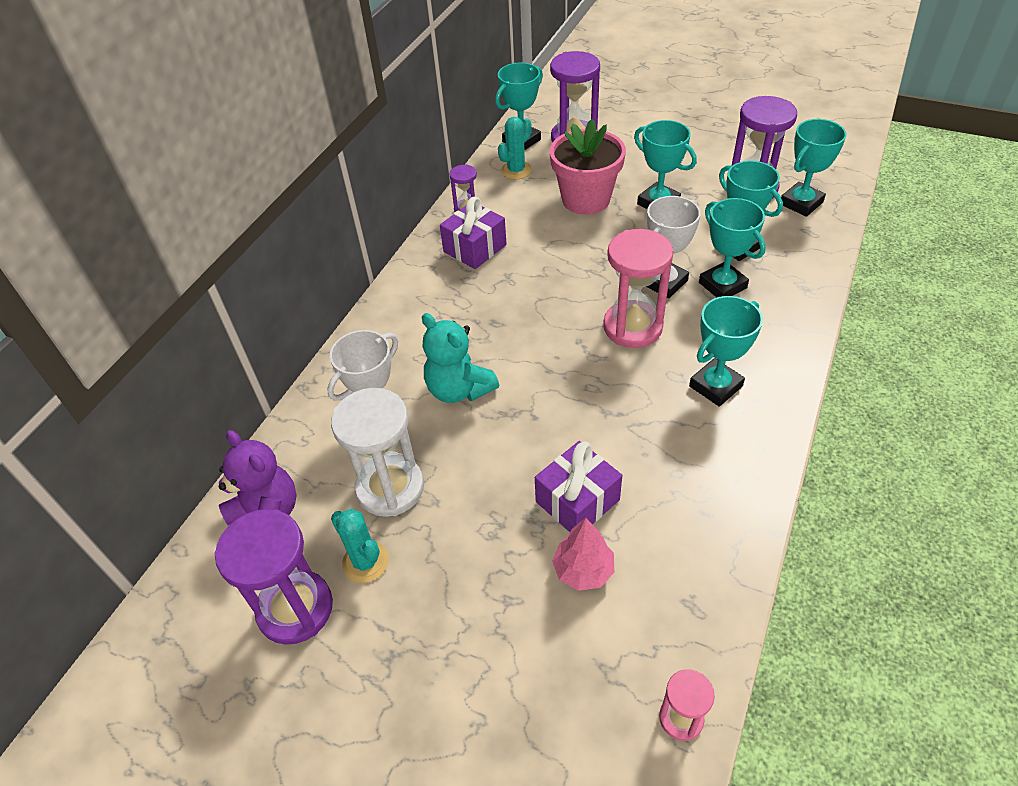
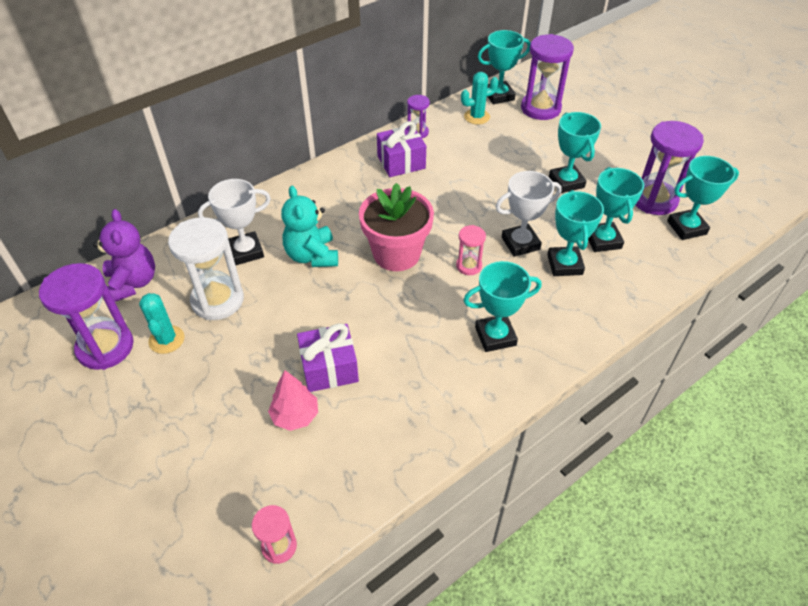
camera: 25 degrees right, 0 degrees up
(586, 199) = (512, 158): pink flower pot -> pink flower pot (396, 254)
(632, 327) = (469, 266): pink hourglass -> pink hourglass, size x0.52

